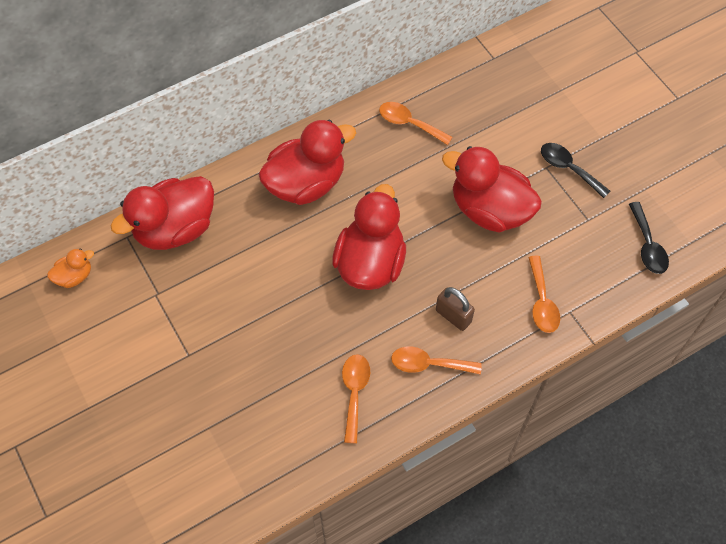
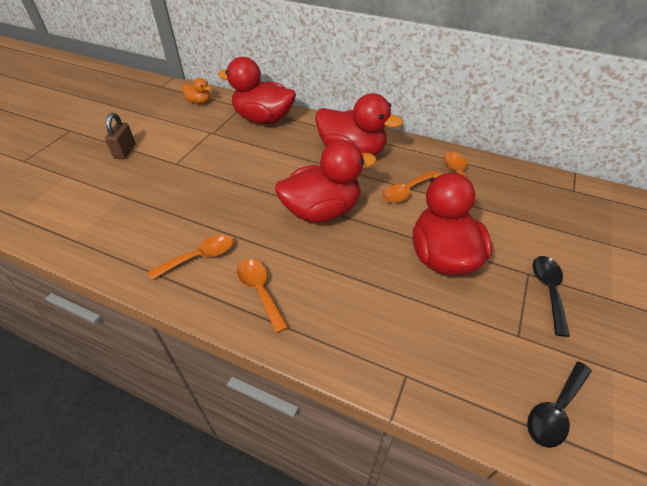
camera: 55 degrees right, 15 degrees down
(453, 316) = (319, 284): brown padlock -> brown padlock (125, 151)
(542, 302) = (393, 344): orange spoon -> orange spoon (406, 191)

